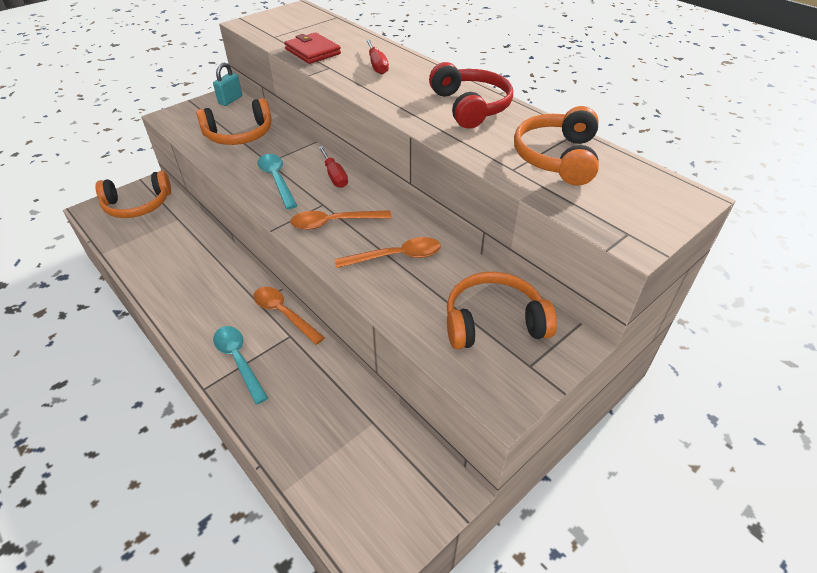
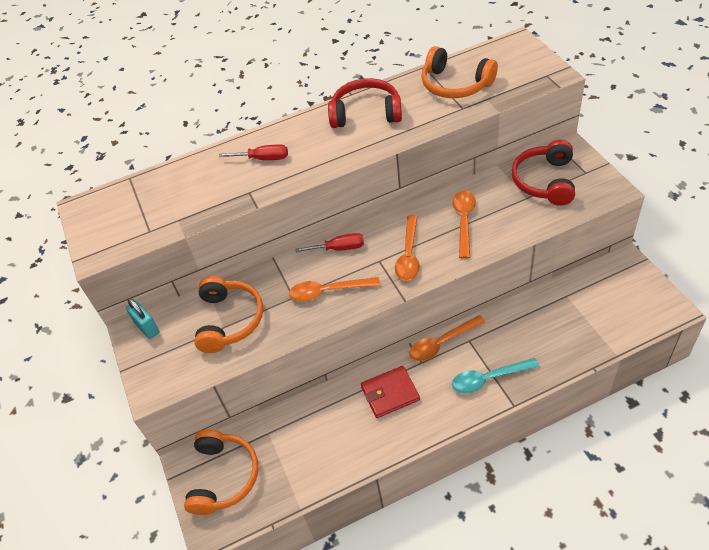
camera: 65 degrees left, 5 degrees up
(277, 179) = (327, 291): turquoise spoon -> orange spoon
(312, 51) = (207, 201): red wallet -> red wallet (390, 393)
(493, 322) = (545, 181): orange headphones -> red headphones

